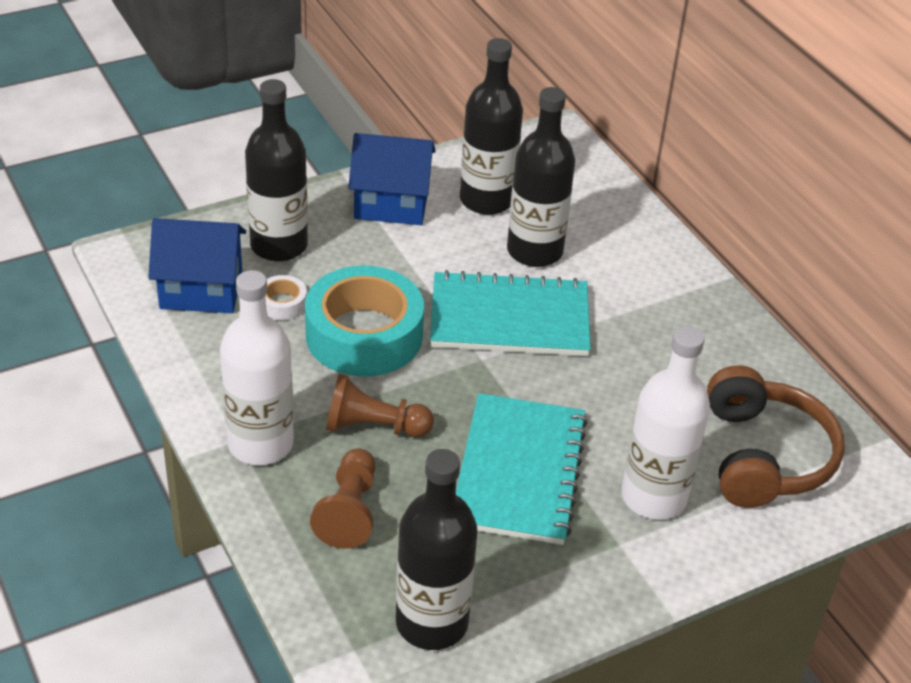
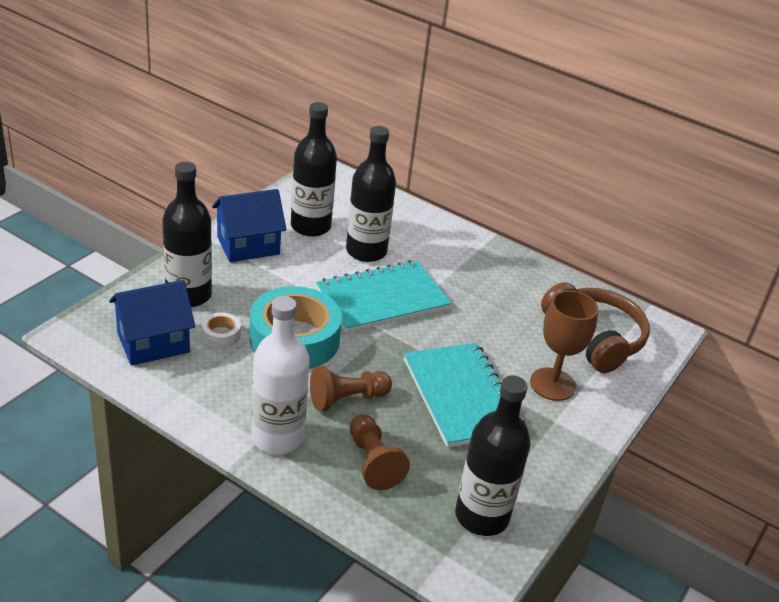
camera: 30 degrees left, 5 degrees down
(653, 497) = (552, 384): white bottle -> brown goblet

